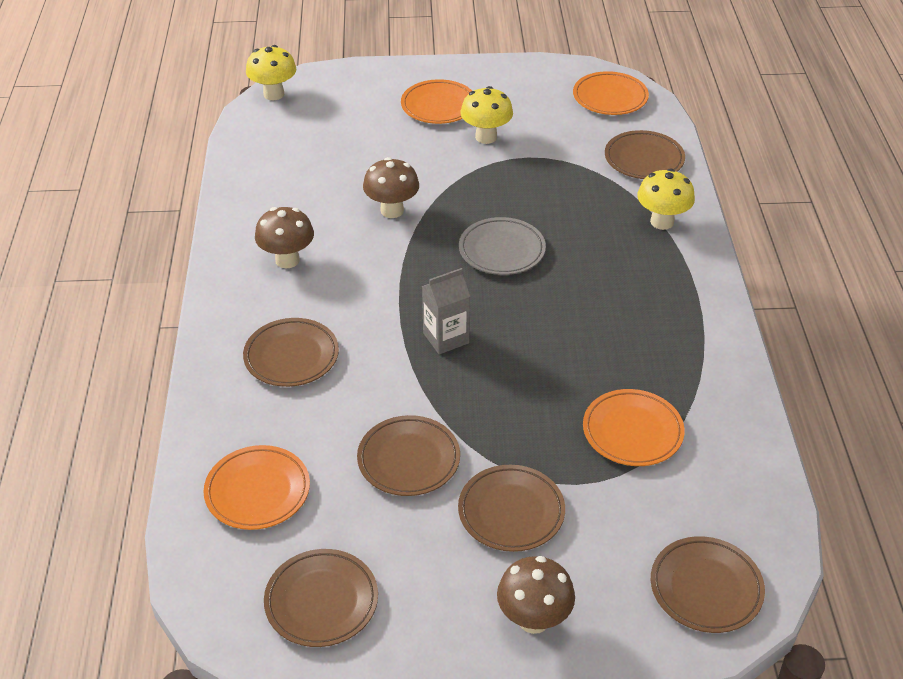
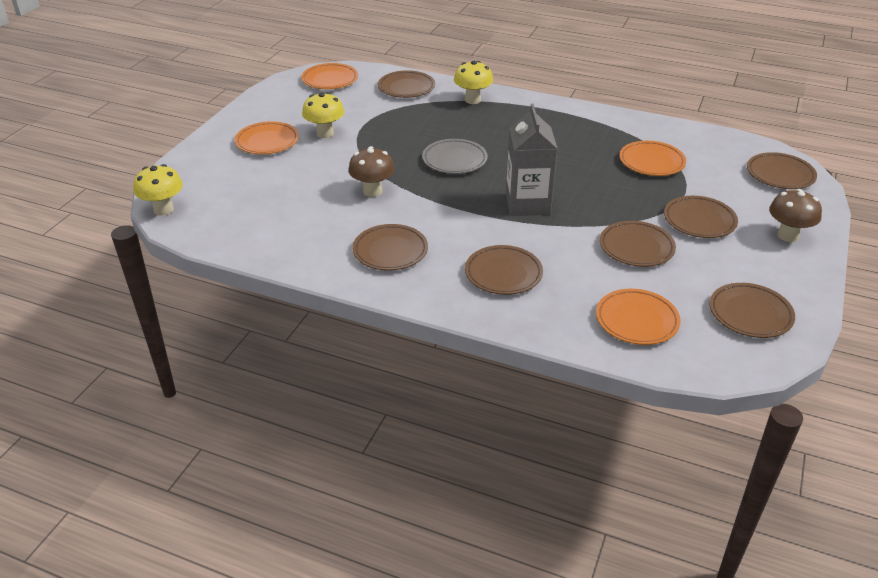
camera: 65 degrees left, 5 degrees down
(287, 260) = (390, 251): brown mushroom -> brown plate
(446, 338) = (527, 204): grey carton -> grey carton, size x1.56

